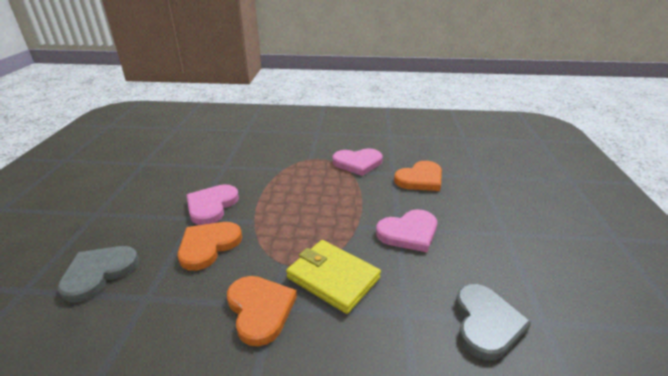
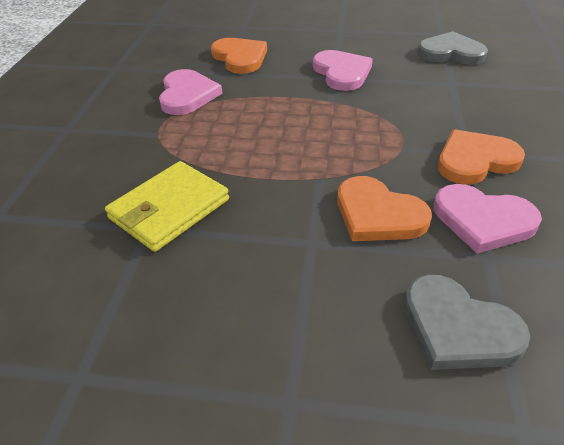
camera: 85 degrees left, 10 degrees up
(211, 206) = (279, 226): pink heart -> pink heart (483, 220)
(333, 278) = (418, 117): yellow wallet -> yellow wallet (169, 209)

